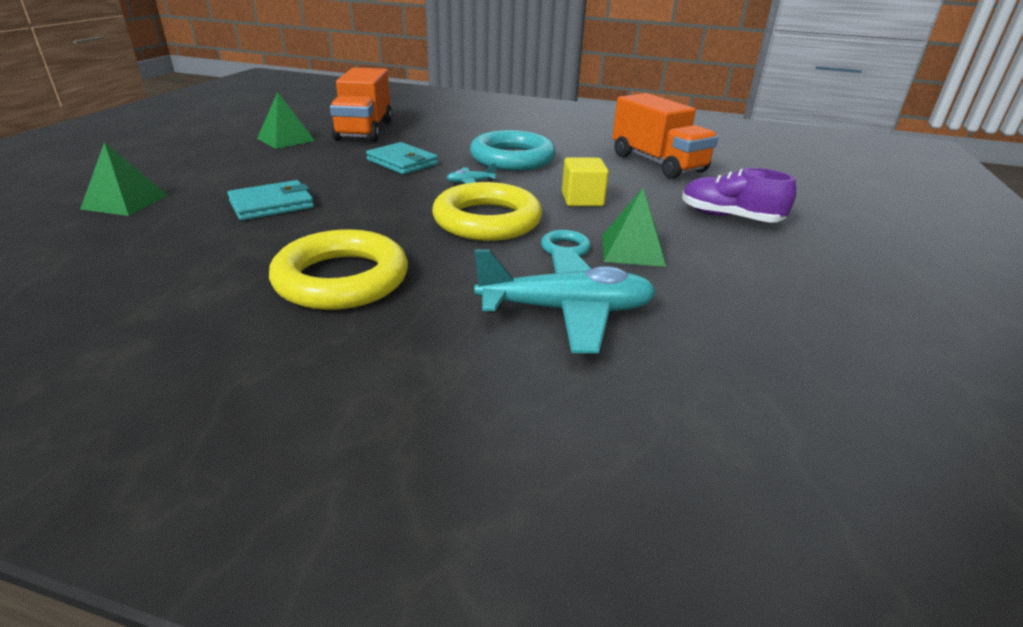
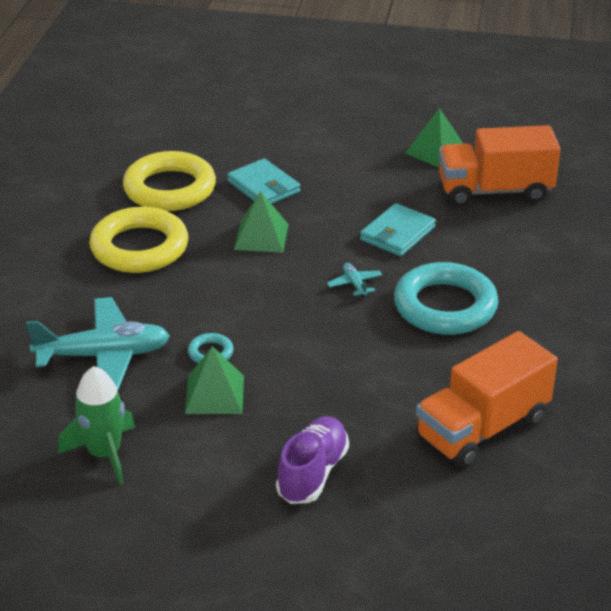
camera: 85 degrees right, 5 degrees up
(125, 202) = (250, 123): green pyramid -> green pyramid (261, 237)
(487, 220) = (260, 304): yellow ring -> yellow ring (170, 189)
(566, 310) = (104, 356): turquoise plane -> turquoise plane turned 90 degrees counterclockwise
(582, 199) = (331, 362): yellow cube -> none
(747, 315) = (104, 454): none -> green rocket

